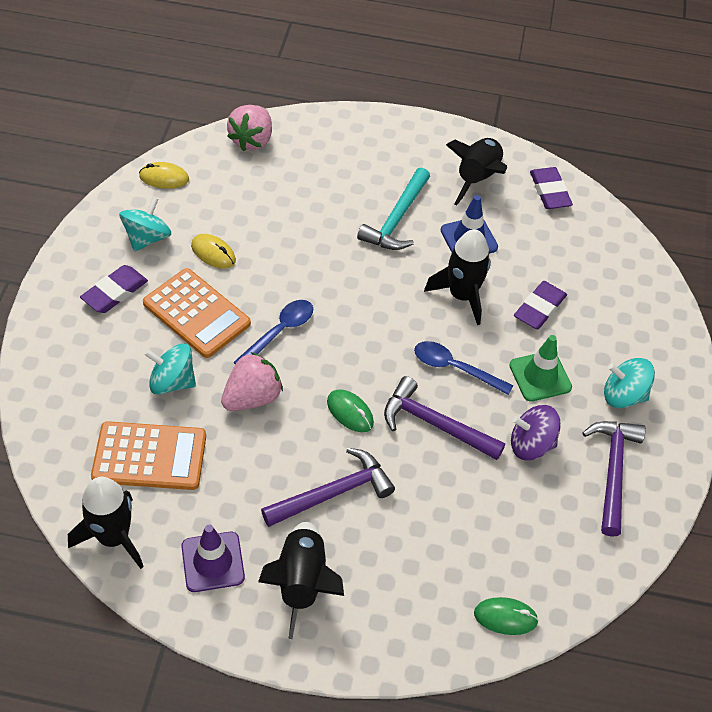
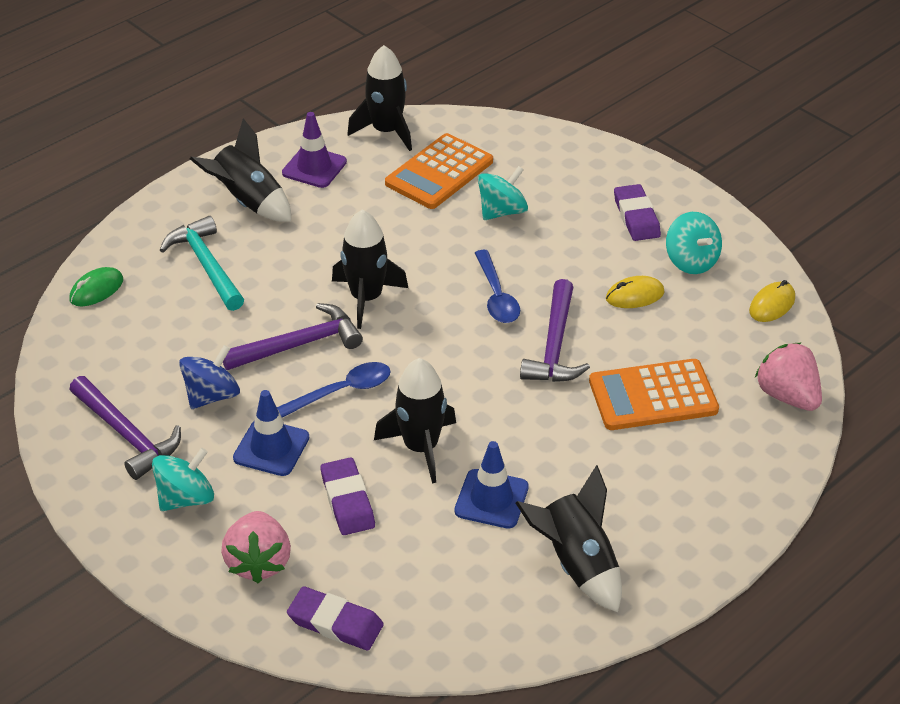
camera: 130 degrees right, 10 degrees down
(196, 313) = (566, 254): orange calculator -> orange calculator (653, 396)
(252, 397) = (441, 248): pink strawberry -> pink strawberry (259, 562)
(333, 493) = (302, 252): purple hammer -> purple hammer (555, 345)
(350, 412) = (366, 298): green mouse -> black rocket
(397, 219) = (570, 454): turquoise hammer -> turquoise hammer (206, 265)
(531, 445) = (212, 395): purple spinning top -> blue spinning top
(540, 376) = (271, 448): green traffic cone -> blue traffic cone
(549, 191) = (500, 624): purple eraser -> purple eraser (335, 623)

